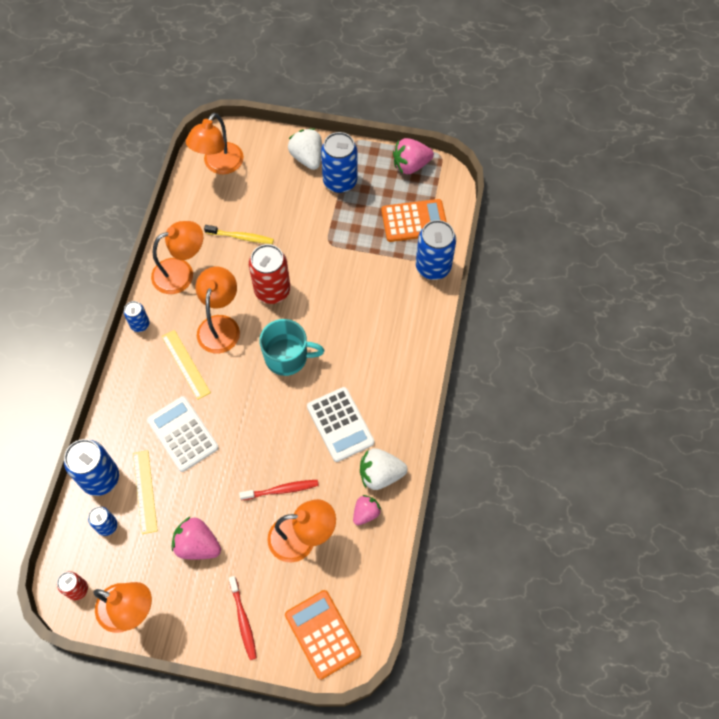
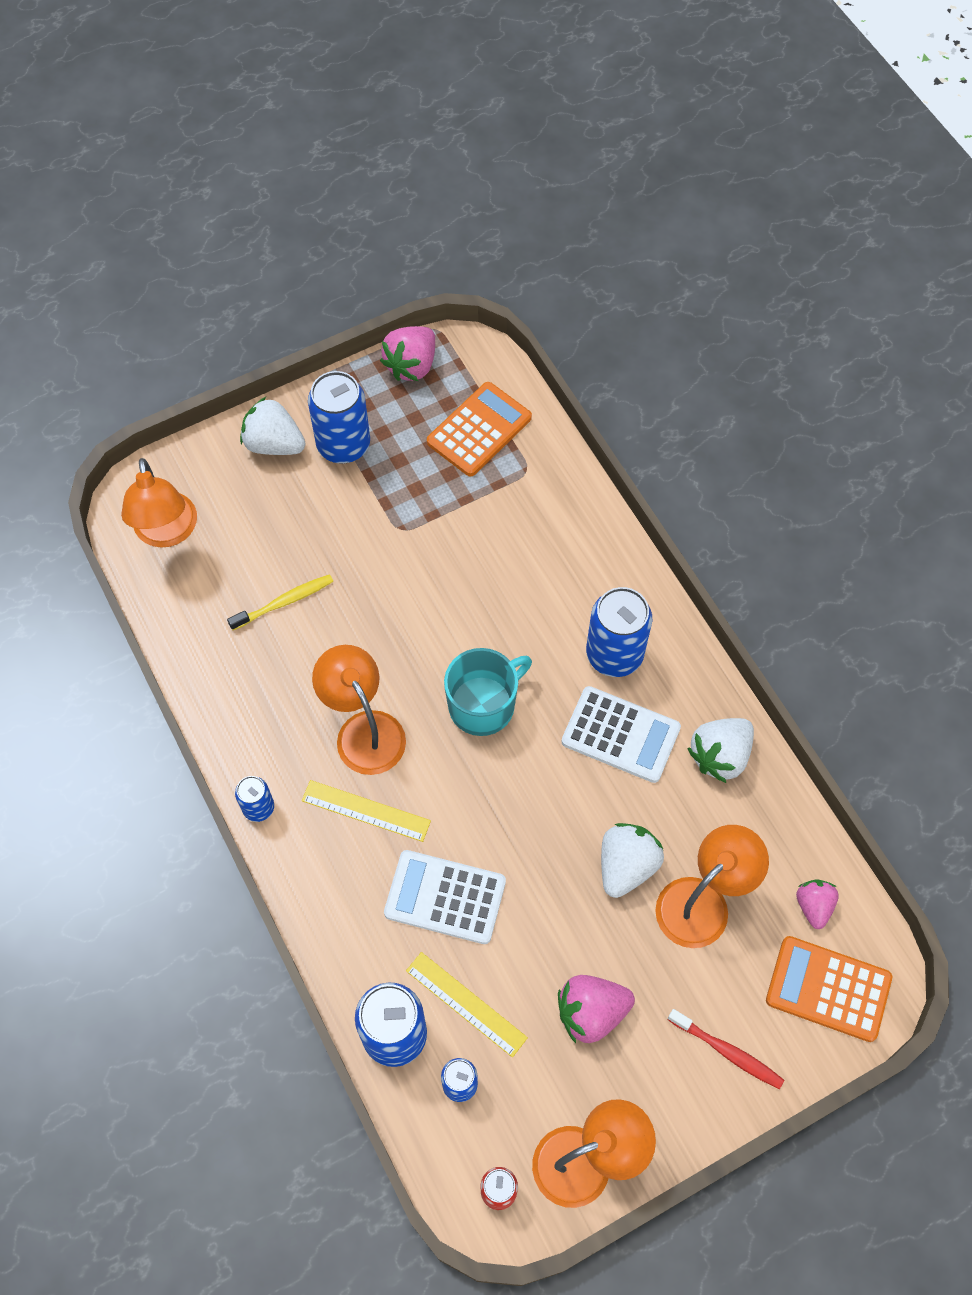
camera: 40 degrees left, 0 degrees up
(181, 273) = (250, 703): orange lamp -> none
(272, 290) = (387, 638): red can -> none
(281, 490) = (626, 866): red toothbrush -> white strawberry
(366, 513) = (745, 813): pink strawberry -> pink strawberry (813, 906)
(433, 267) = (552, 469): blue can -> blue can (614, 654)

